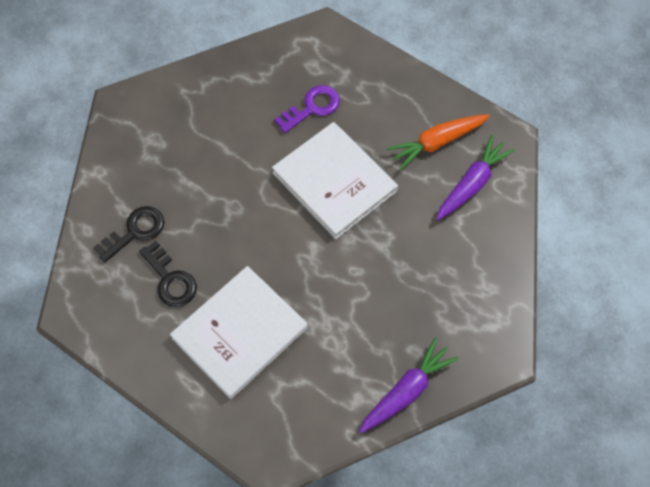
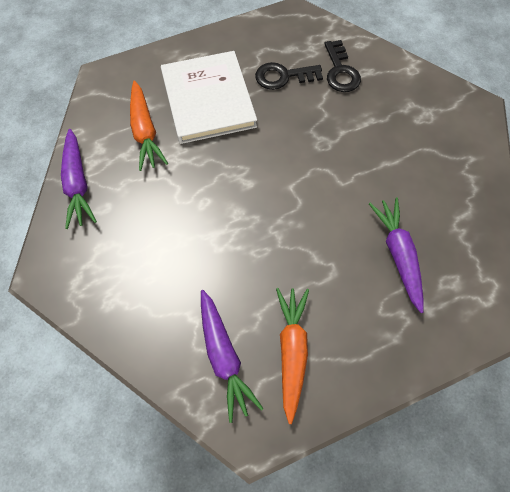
camera: 120 degrees right, 0 degrees up
(312, 108) = (398, 255): purple key -> purple carrot
(313, 369) = (145, 132): none -> orange carrot
(334, 182) = (302, 231): white book -> none

